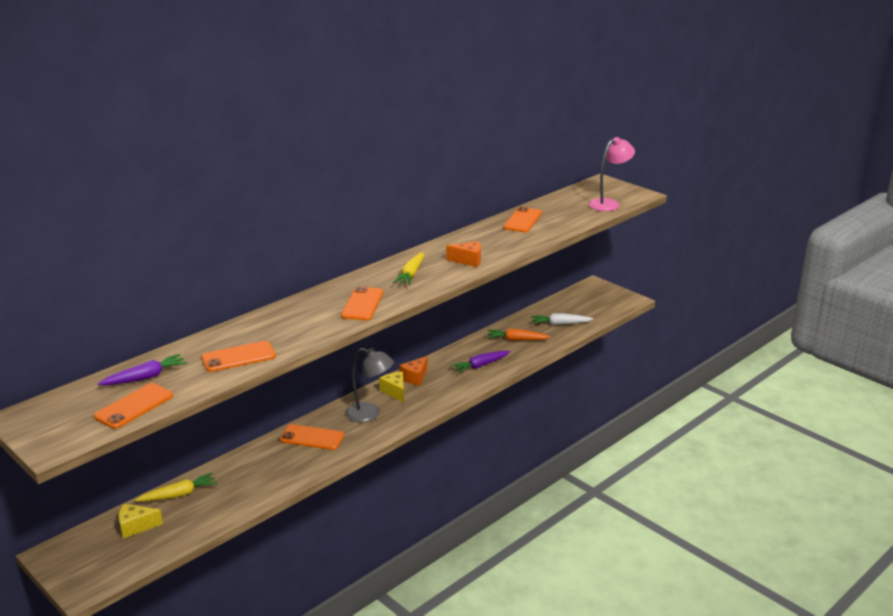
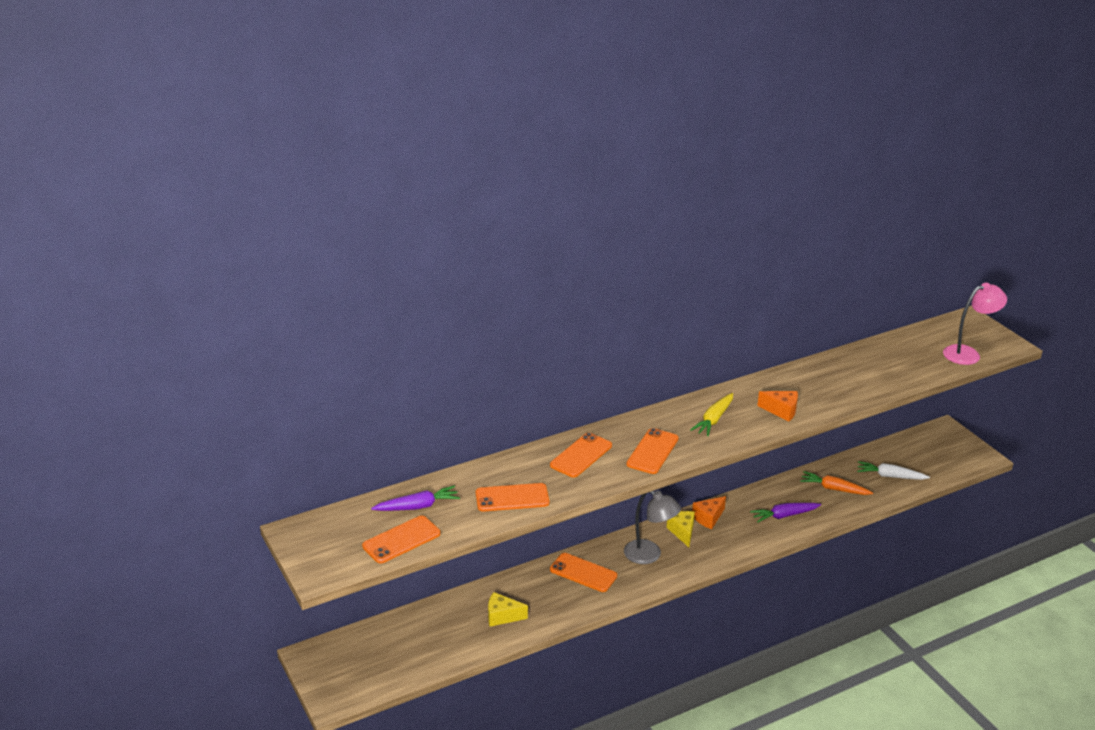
camera: 15 degrees right, 5 degrees up
(136, 527) = (391, 642): yellow cheese -> yellow cheese (502, 616)
(178, 494) = (438, 614): yellow carrot -> none
(522, 220) = (858, 363): orange phone -> orange phone (581, 455)

